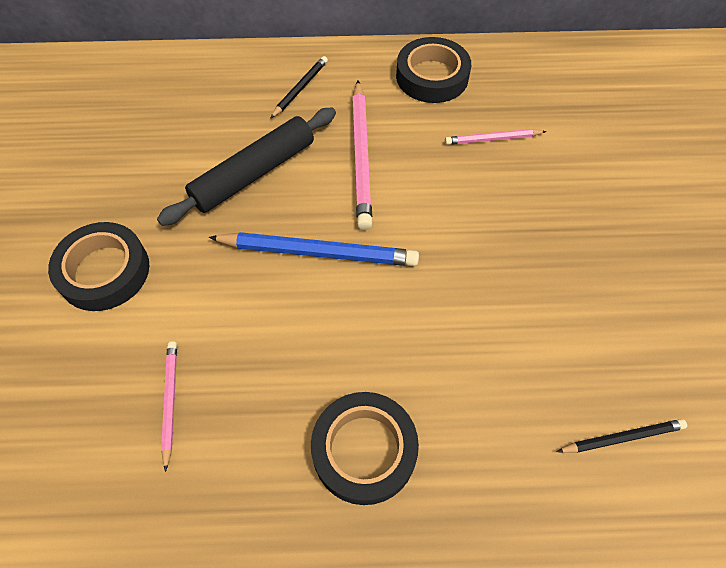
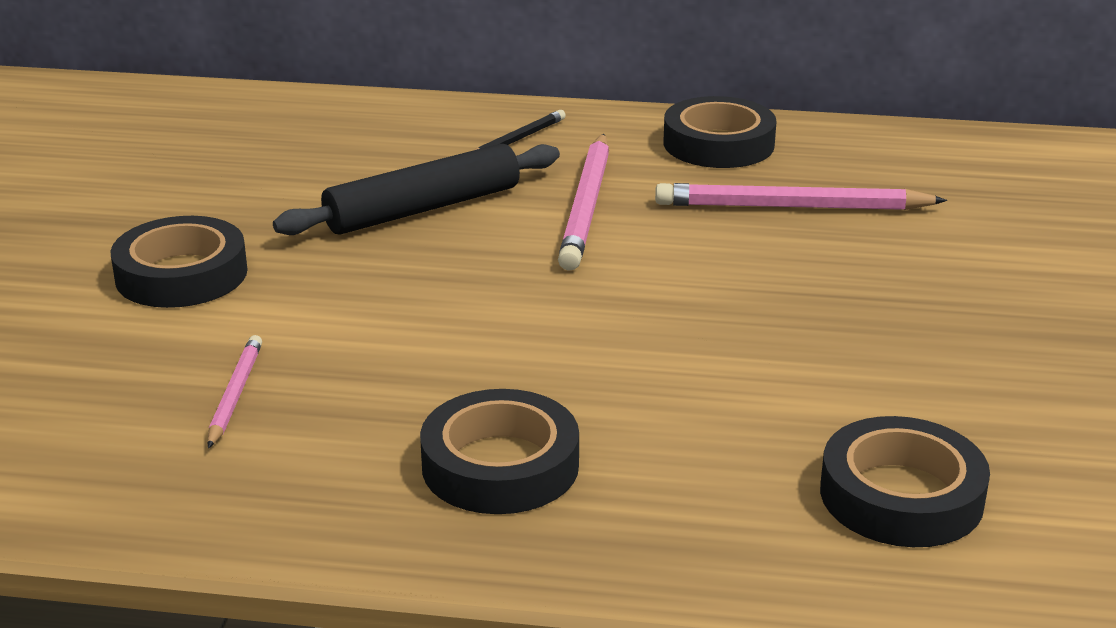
camera: 10 degrees right, 30 degrees down
(318, 252) = (493, 285): blue pencil -> none
(492, 139) = (792, 207): pink pencil -> pink pencil, size x1.82
(622, 437) = (901, 495): black pencil -> black tape

